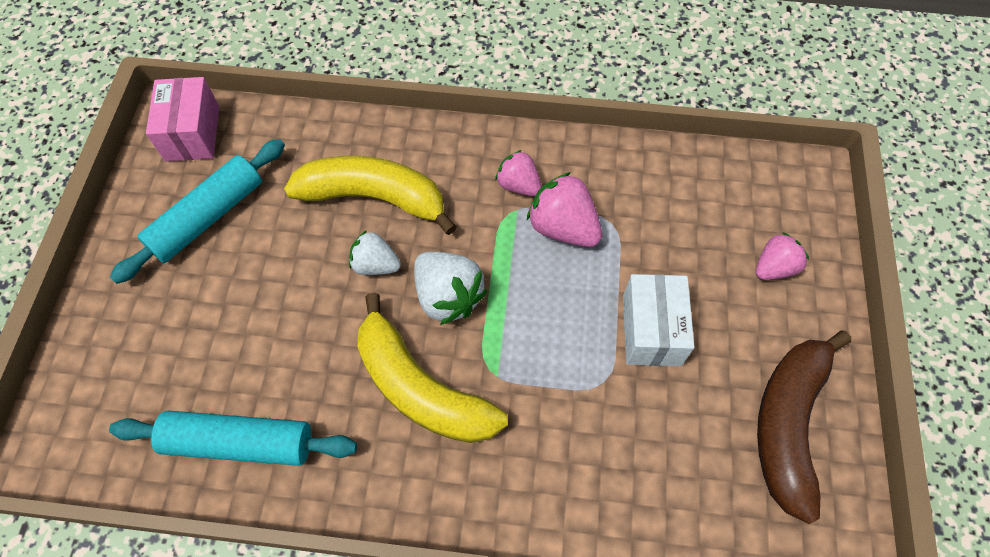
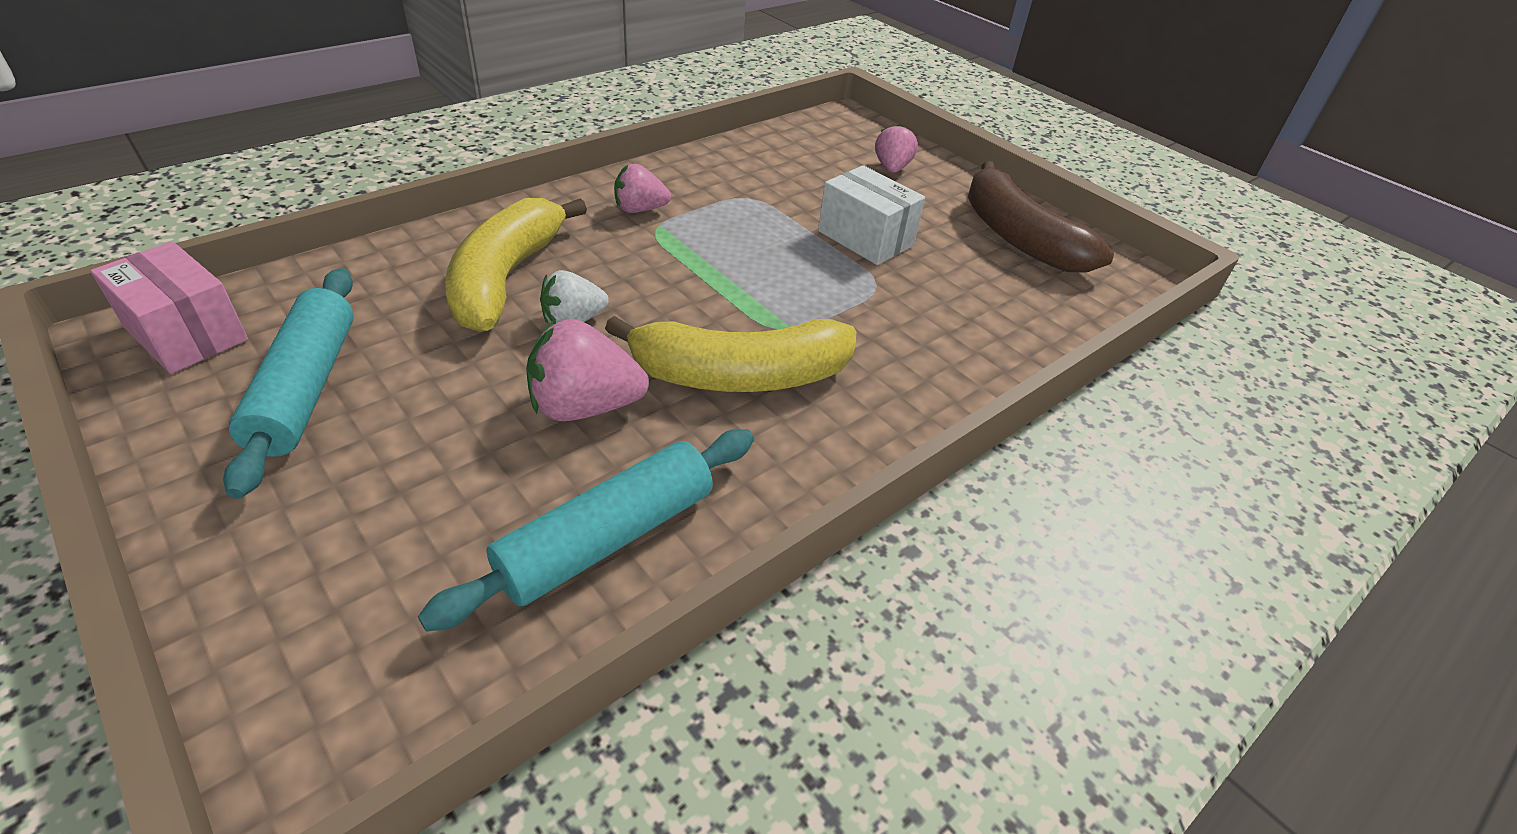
camera: 50 degrees left, 20 degrees down
(374, 198) = (506, 278): yellow banana -> yellow banana turned 45 degrees counterclockwise
(448, 297) = (677, 304): white strawberry -> none
(563, 227) = (714, 216): pink strawberry -> pink strawberry (585, 407)

